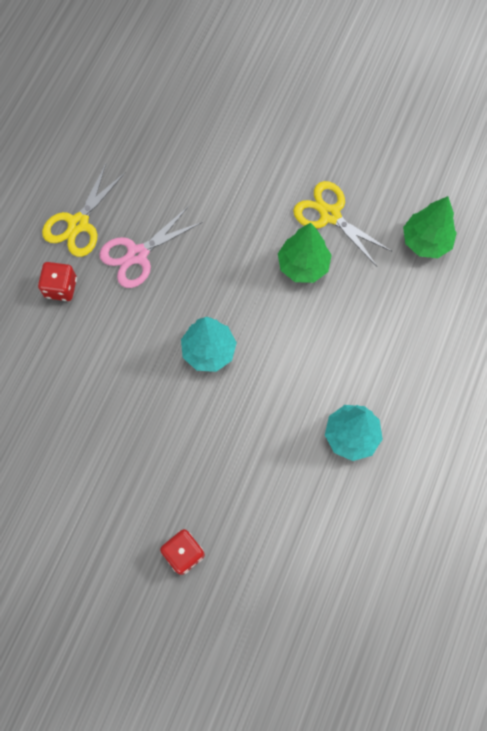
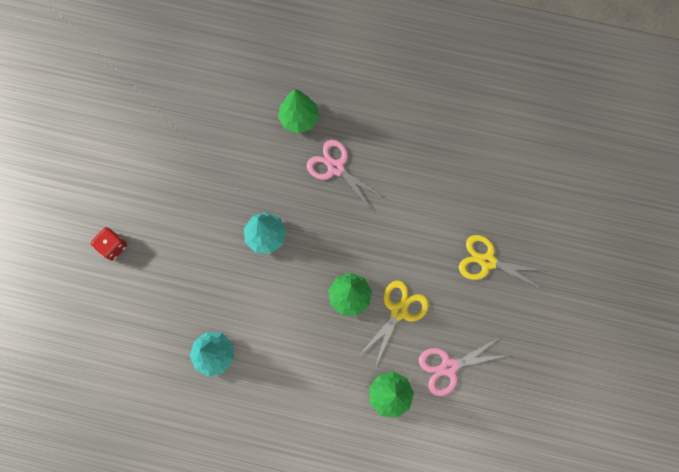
camera: 80 degrees right, 5 degrees up
(61, 287) = (299, 118): red dice -> green tree
(78, 224) = (353, 119): yellow scissors -> yellow scissors (487, 261)
(402, 175) = (449, 367): none -> pink scissors

